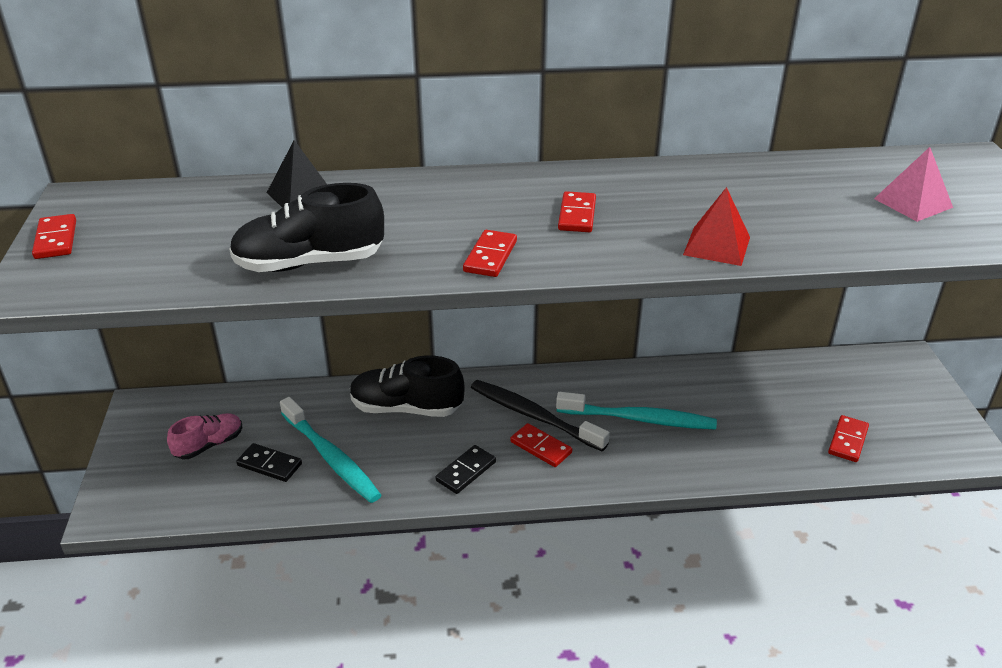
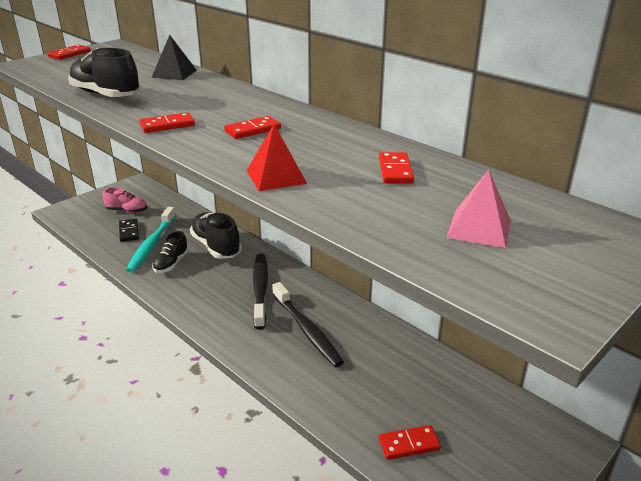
camera: 50 degrees right, 5 degrees down
(397, 459) = (171, 264): none -> black shoe
(466, 471) = (184, 289): black domino -> none
(541, 447) = (234, 305): red domino -> red domino (395, 170)
(639, 419) = (307, 330): turquoise toothbrush -> black toothbrush

